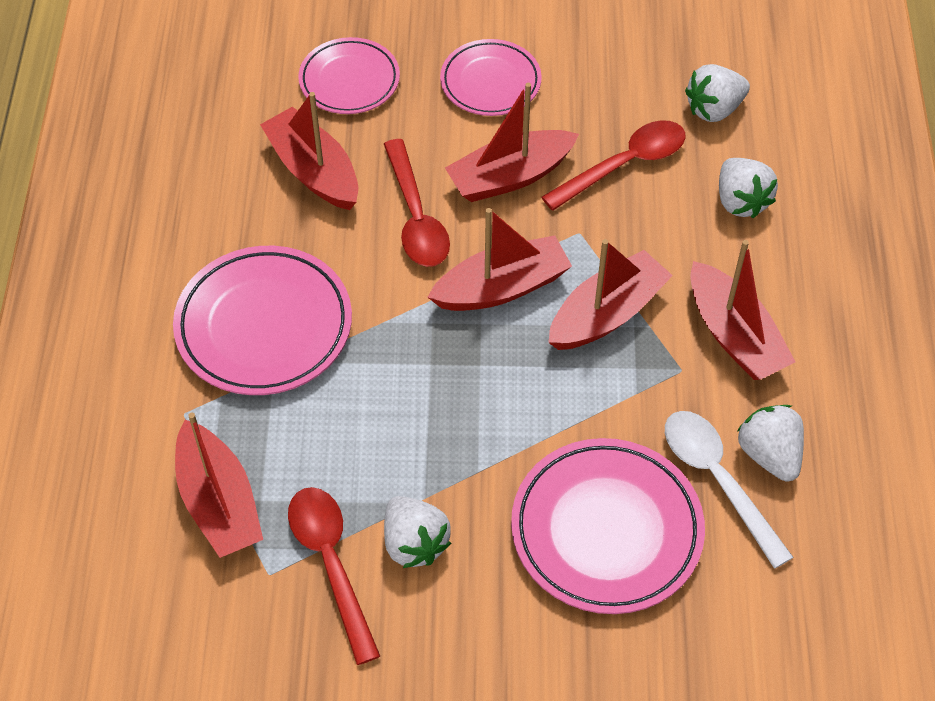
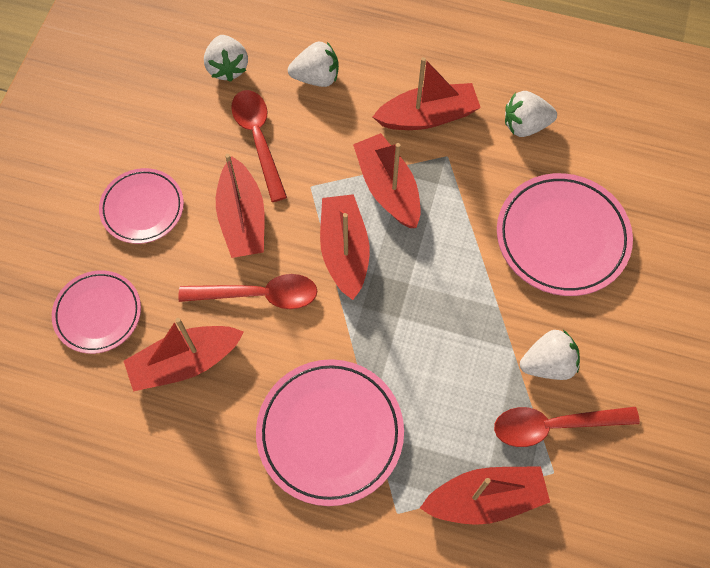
camera: 75 degrees left, 10 degrees up
(717, 479) = (537, 161): white spoon -> none

